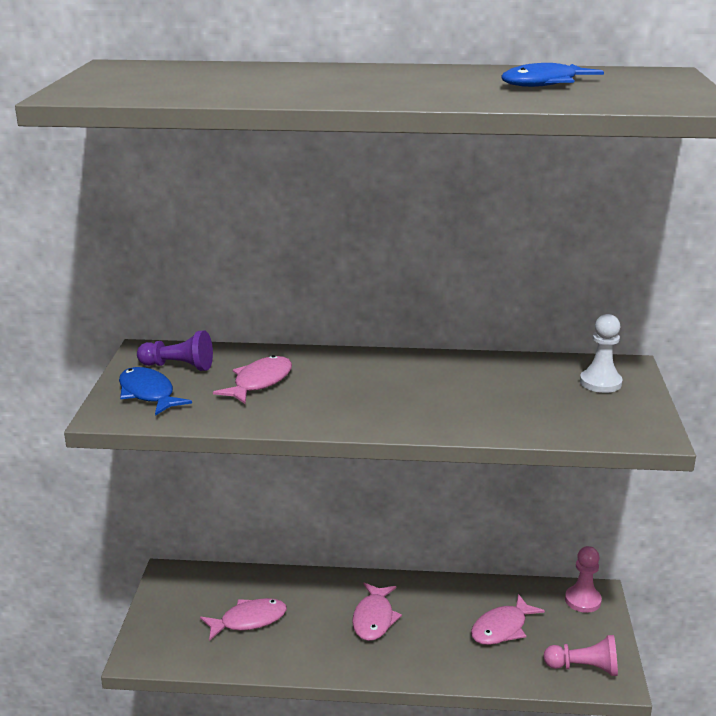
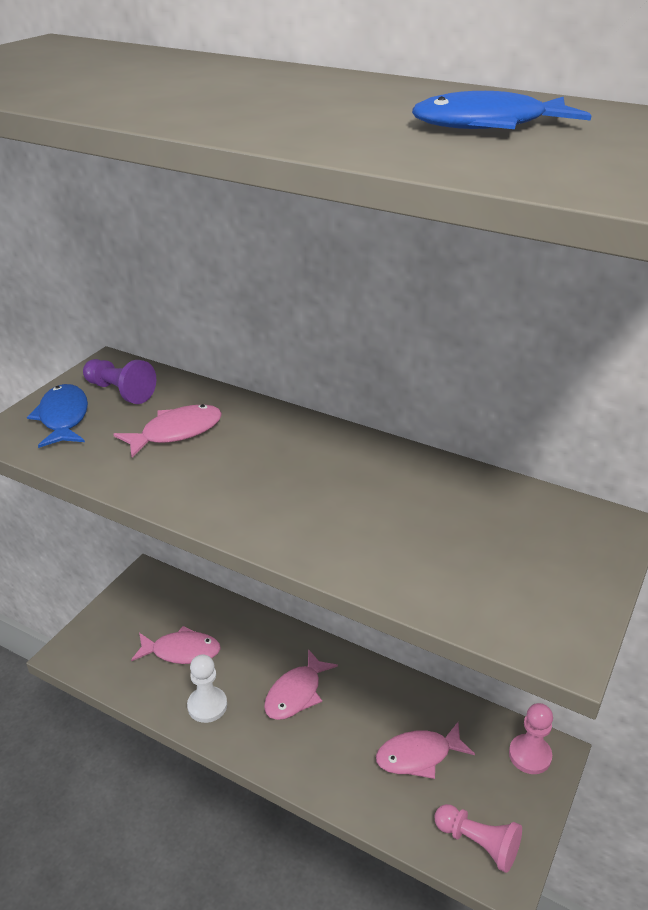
camera: 25 degrees right, 10 degrees up
(600, 383) = (557, 542): white pawn -> white pawn (207, 705)

